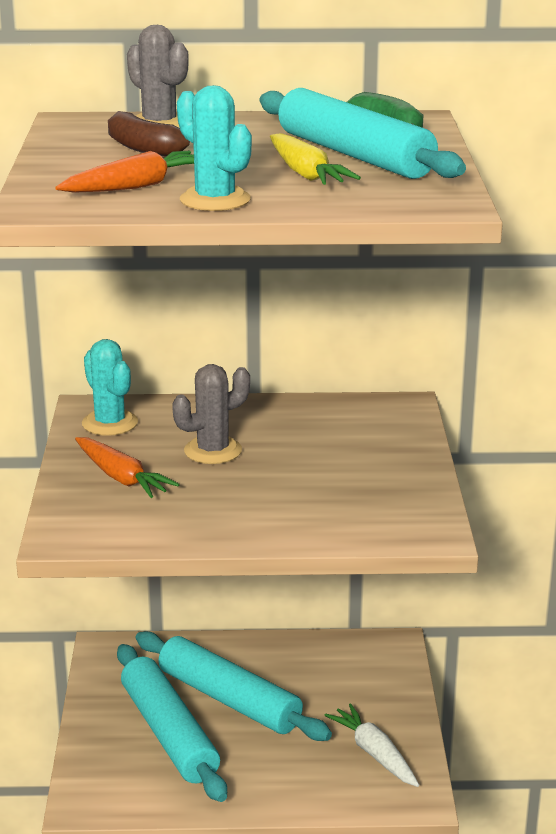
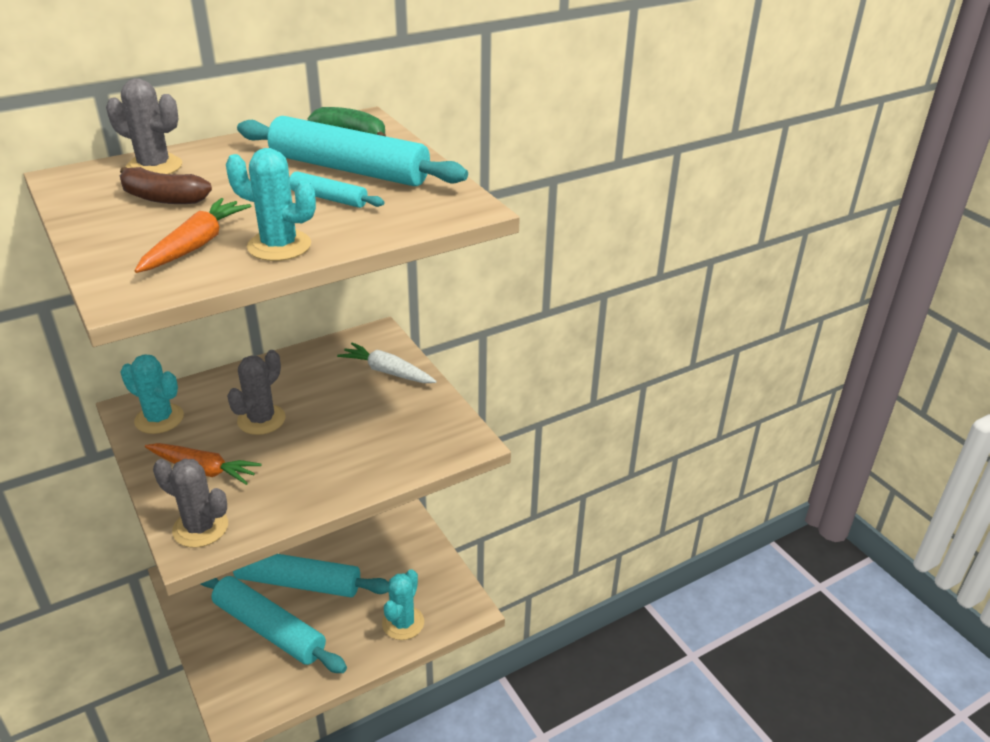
camera: 30 degrees left, 10 degrees up
(83, 525) = (200, 528): none -> grey cactus
(305, 173) = (328, 198): yellow carrot -> turquoise rolling pin
(326, 783) = (403, 623): none -> turquoise cactus
(374, 754) = (422, 586): white carrot -> white carrot (387, 372)

